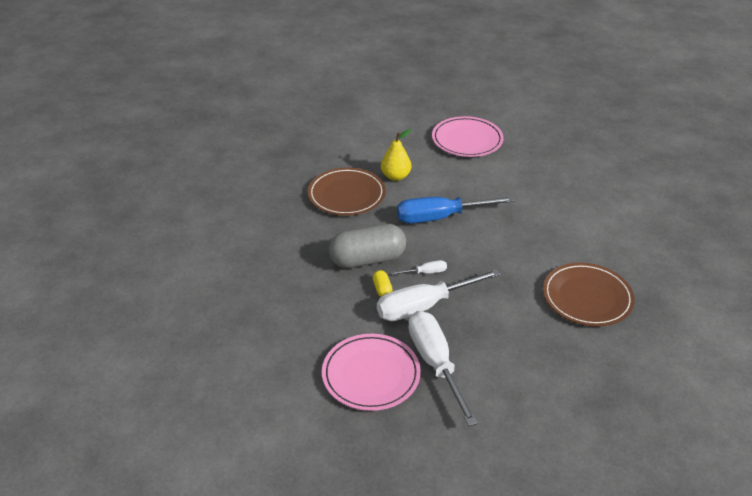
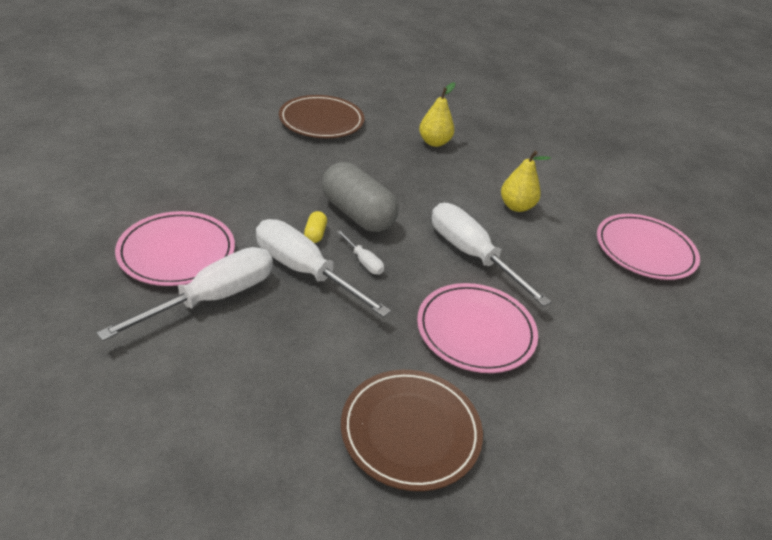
camera: 60 degrees right, 0 degrees up
(290, 188) = (434, 142): none -> yellow pear
(346, 195) = (453, 179): brown plate -> brown plate (321, 121)
(382, 289) = (315, 234): yellow capsule -> yellow capsule turned 45 degrees counterclockwise
(440, 217) = (471, 255): blue screwdriver -> white screwdriver
(514, 242) = (475, 331): none -> pink plate

